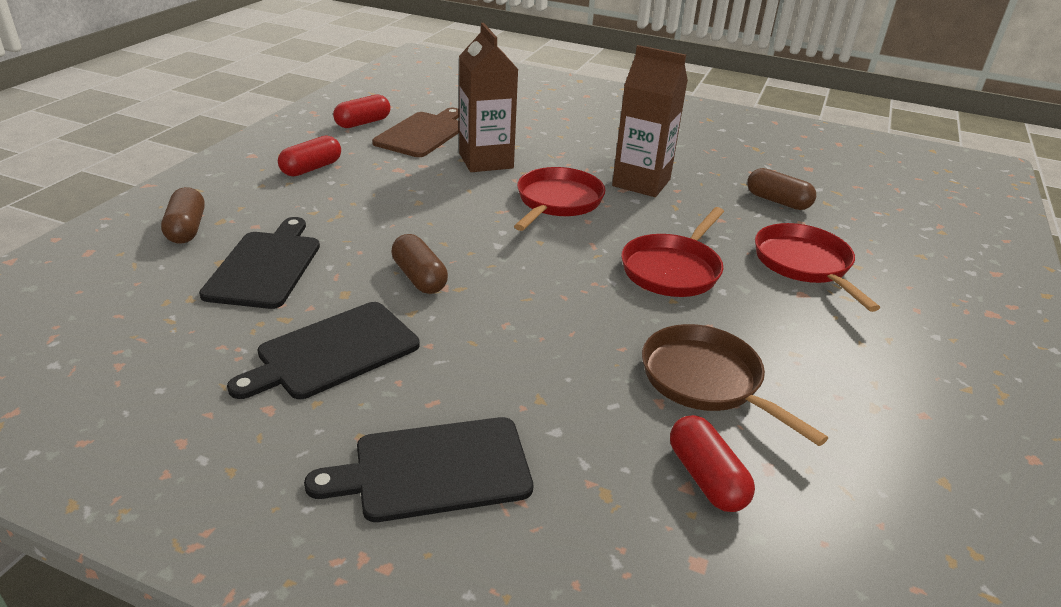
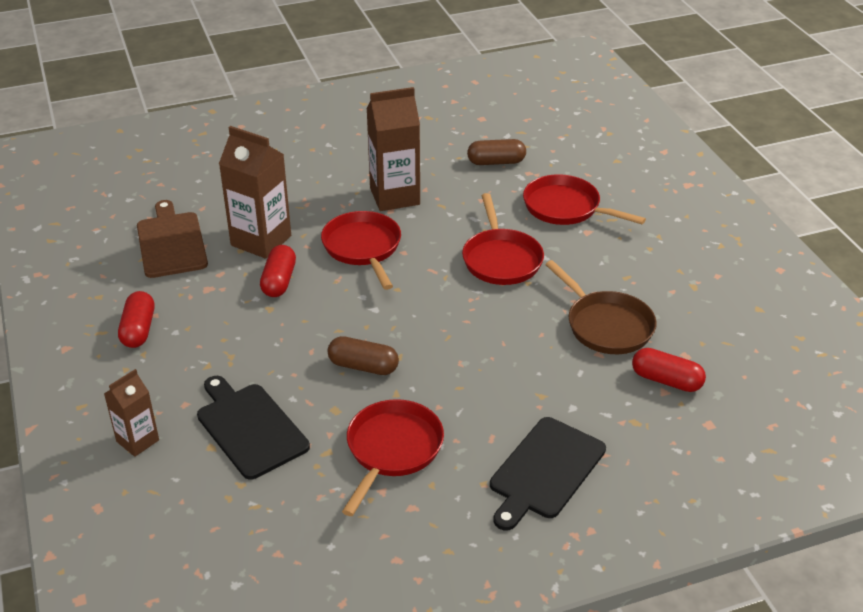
camera: 40 degrees left, 5 degrees up
(186, 229) = (137, 441): brown capsule -> brown carton
(333, 352) = (392, 450): black cutting board -> red pan
(363, 123) = (103, 260): red capsule -> red capsule (279, 281)
(707, 381) = (606, 325): brown pan -> brown pan turned 135 degrees counterclockwise

